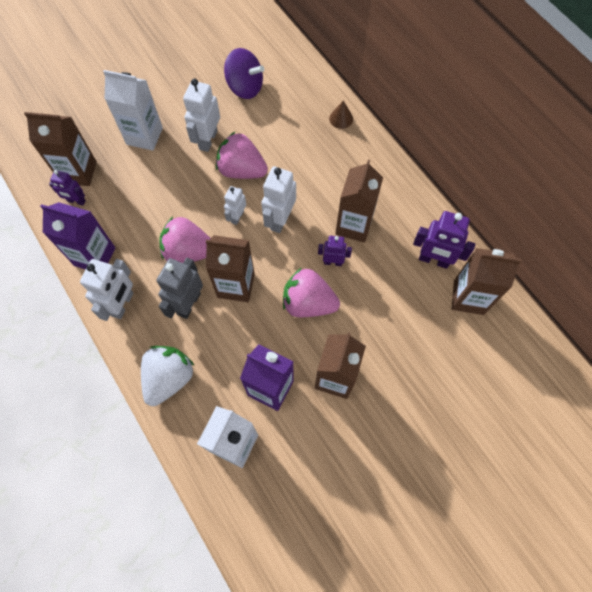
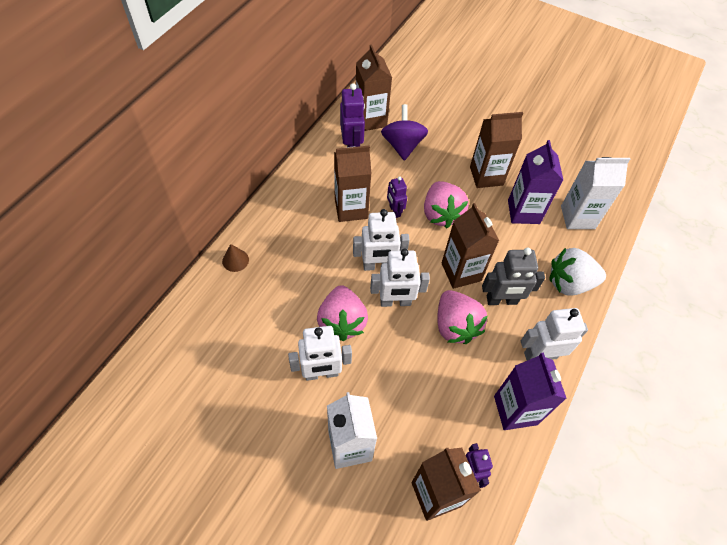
camera: 120 degrees left, 10 degrees down
(237, 217) = (395, 302): white robot -> white robot, size x1.65
(245, 87) = (231, 369): purple spinning top -> purple spinning top (402, 145)

